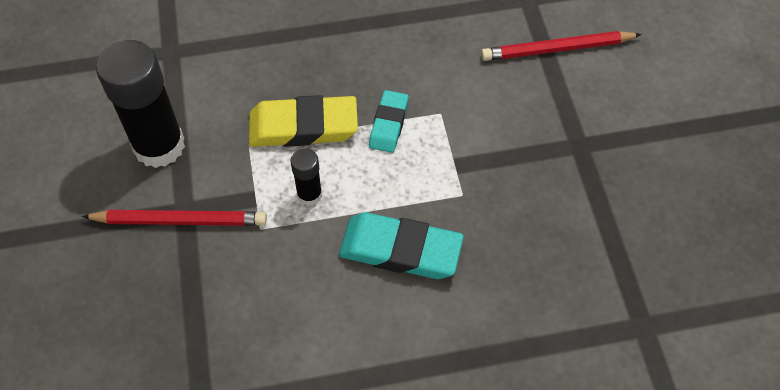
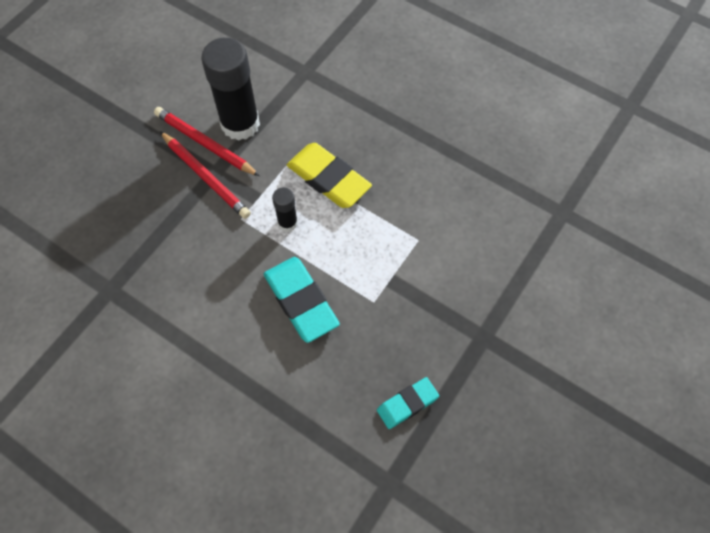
camera: 45 degrees right, 5 degrees up
(388, 124) = (379, 219): turquoise eraser -> turquoise eraser (407, 404)
(557, 49) = (543, 262): red pencil -> red pencil (205, 143)

